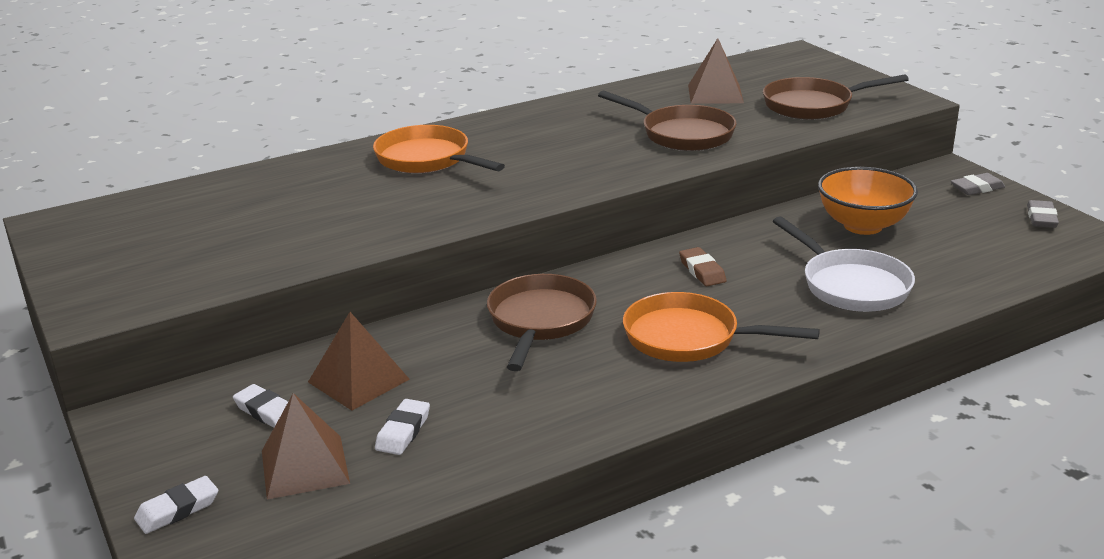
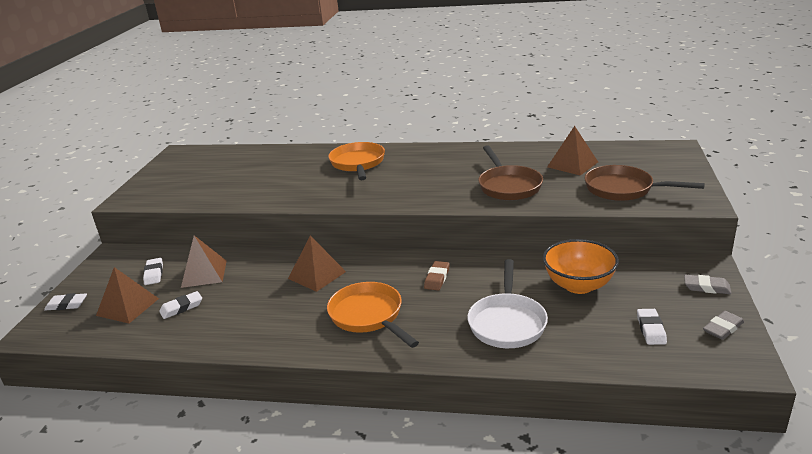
camera: 40 degrees right, 0 degrees up
(540, 321) = (317, 275): brown pan -> brown pyramid
(987, 241) = (650, 329): none -> white eraser

